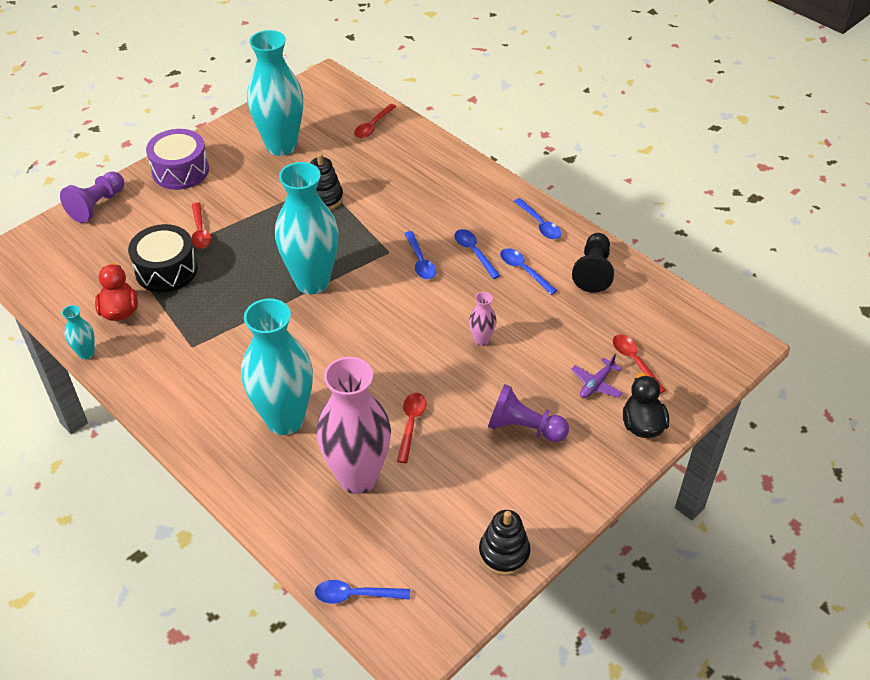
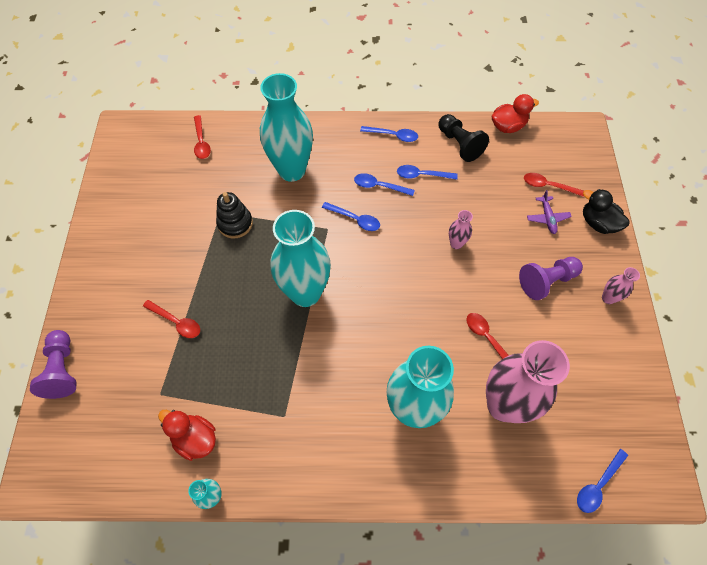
camera: 45 degrees left, 15 degrees up
(166, 270) = (189, 374): black drum -> none
(180, 171) = (97, 285): purple drum -> none
(281, 146) = (153, 206): turquoise vase -> turquoise vase (292, 170)
(504, 553) = (632, 372): black stacking toy -> none
(564, 485) = (608, 298): none -> pink vase
(663, 289) = (507, 126): none -> red duck

